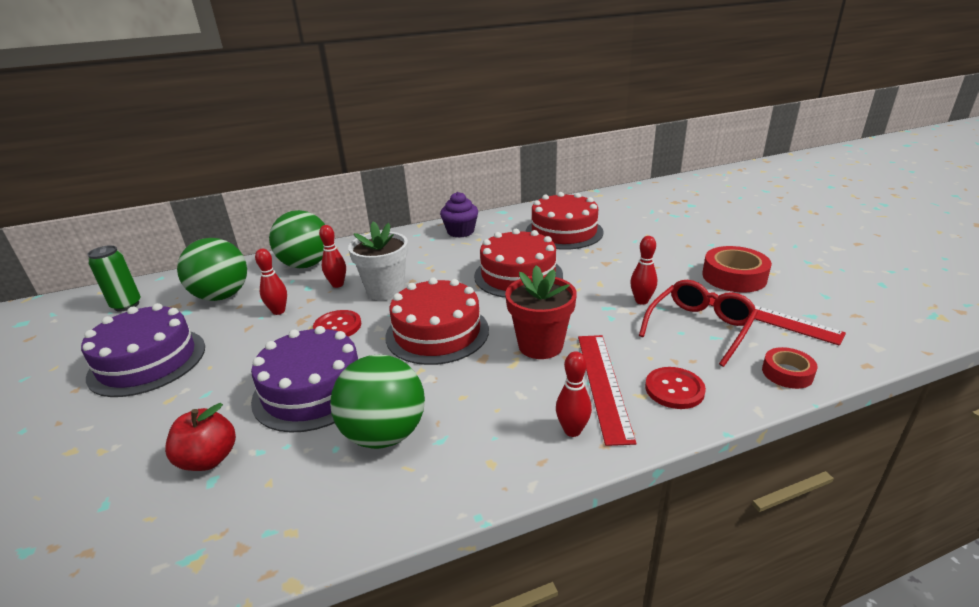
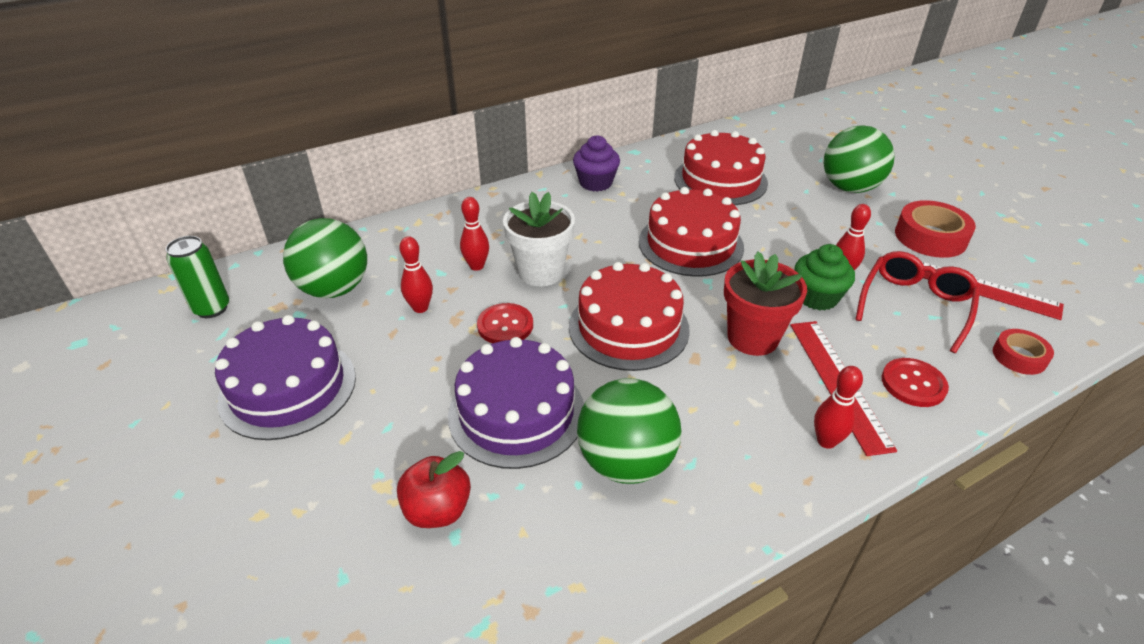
camera: 10 degrees left, 10 degrees up
(306, 264) = (421, 238): green ball -> green ball (849, 188)
(611, 318) = (817, 297): none -> green cupcake

